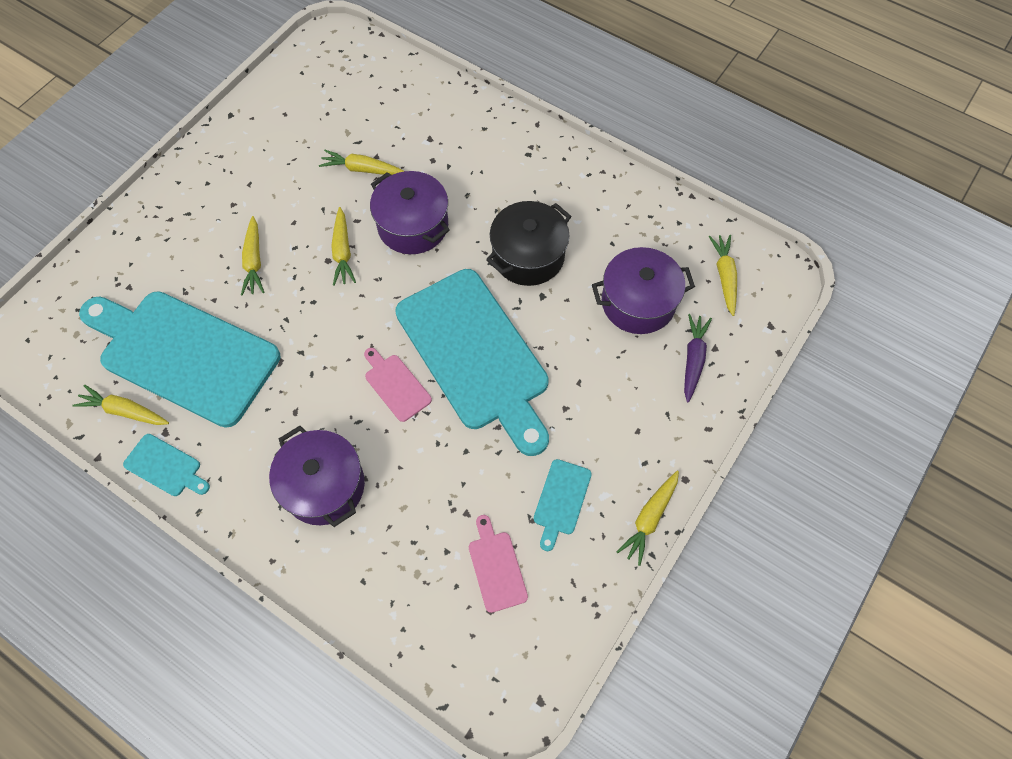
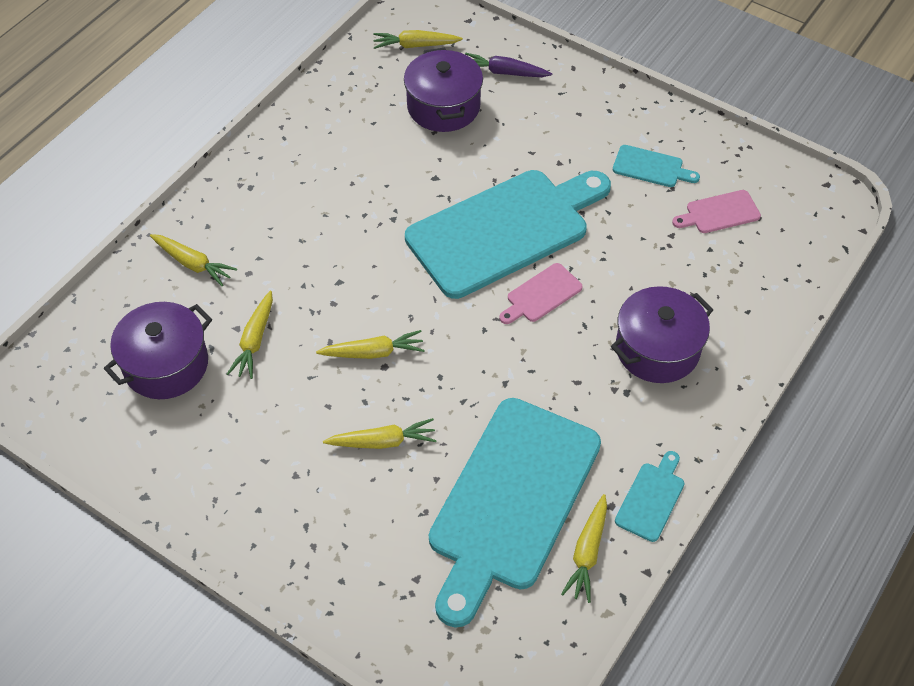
camera: 90 degrees left, 10 degrees down
(413, 225) = (340, 288): purple pot -> purple pot (166, 365)
(528, 256) = (386, 188): black pot -> none
(649, 518) = (661, 110): yellow carrot -> yellow carrot (193, 264)

